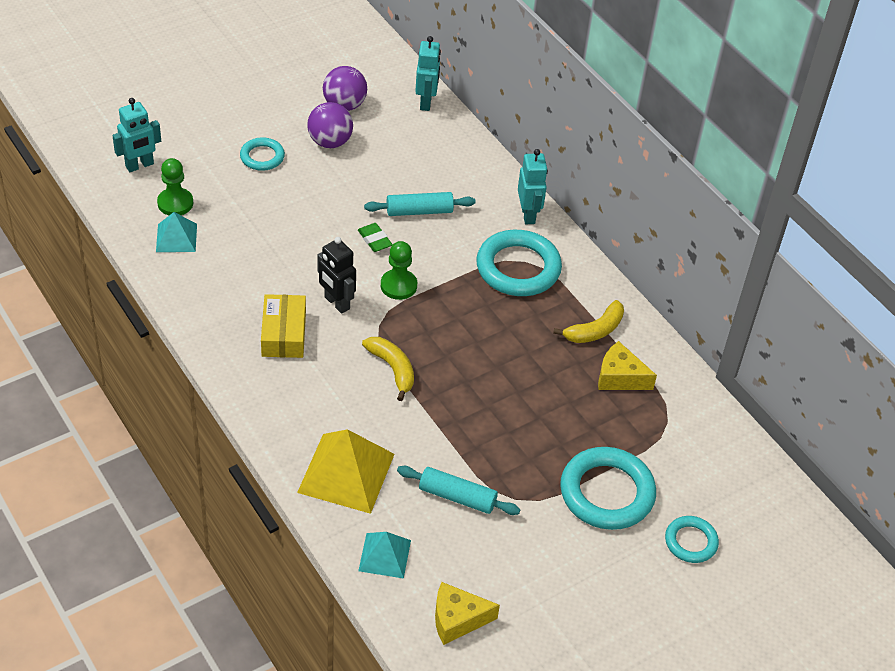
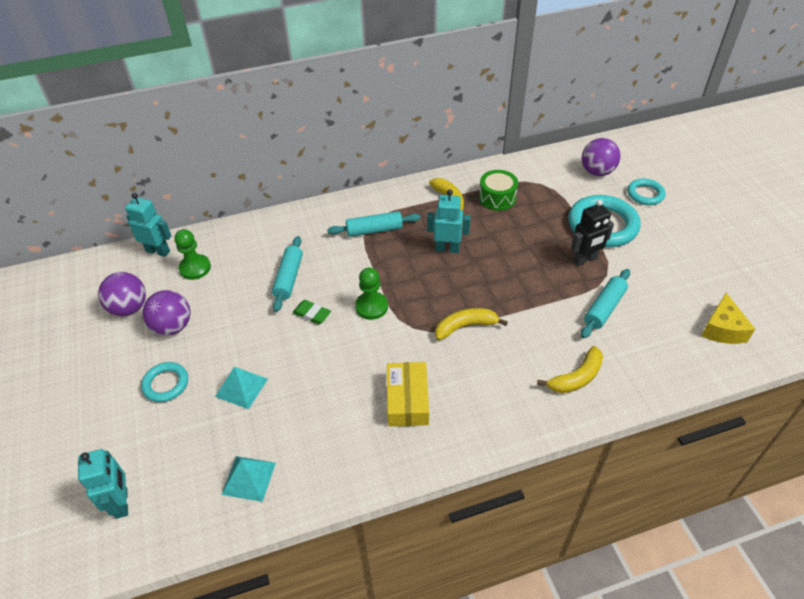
camera: 70 degrees left, 0 degrees up
(175, 203) = (197, 473): green pawn -> green pawn (195, 268)
(283, 334) = (407, 400): yellow box -> yellow box turned 75 degrees clockwise
(336, 303) = (380, 353): black robot -> black robot (584, 260)
(346, 473) = (576, 377): yellow pyramid -> yellow banana
(374, 240) = (312, 314): green eraser -> green eraser turned 45 degrees clockwise
(384, 555) = (663, 365): turquoise pyramid -> turquoise pyramid (241, 387)
(518, 268) = (374, 230): turquoise ring -> turquoise rolling pin
(528, 215) = (319, 214): turquoise robot -> turquoise robot (447, 249)
(620, 377) = (497, 198): yellow cheese -> green drum
(719, 484) = (597, 172): none -> purple ball

